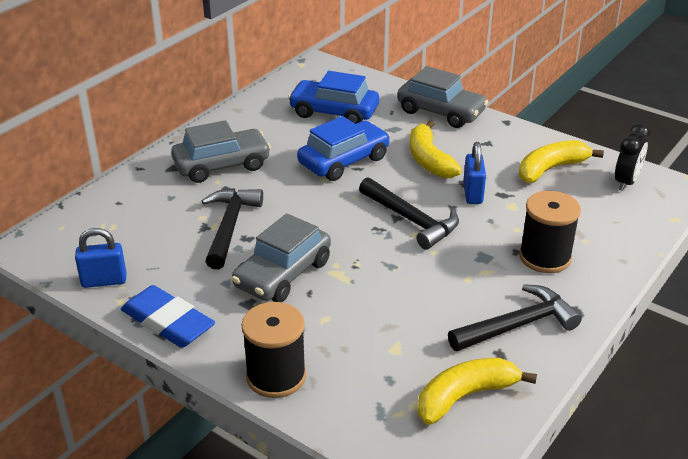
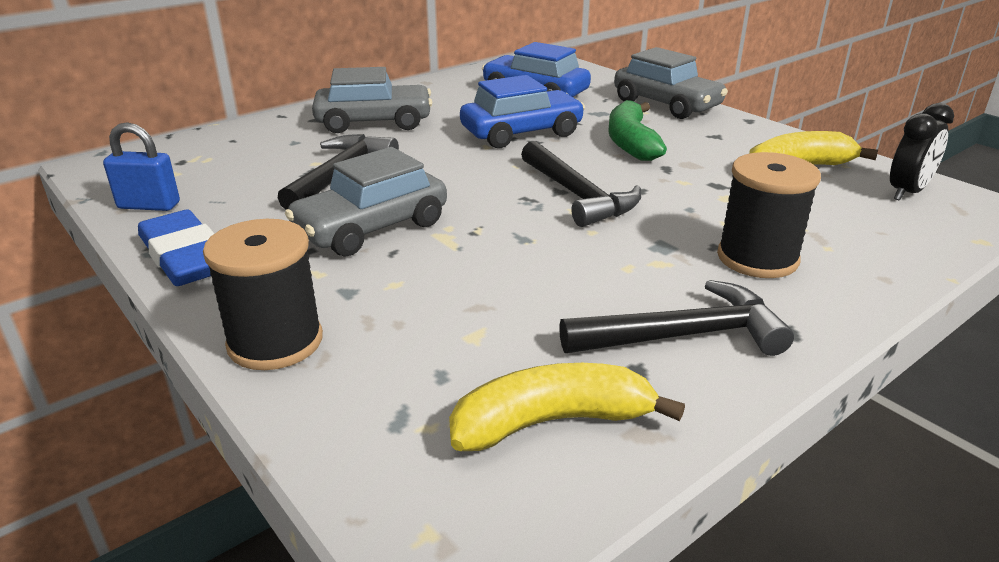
camera: 15 degrees right, 5 degrees down
(429, 160) = (631, 143): yellow banana -> green banana
(472, 193) = (675, 179): blue padlock -> none

